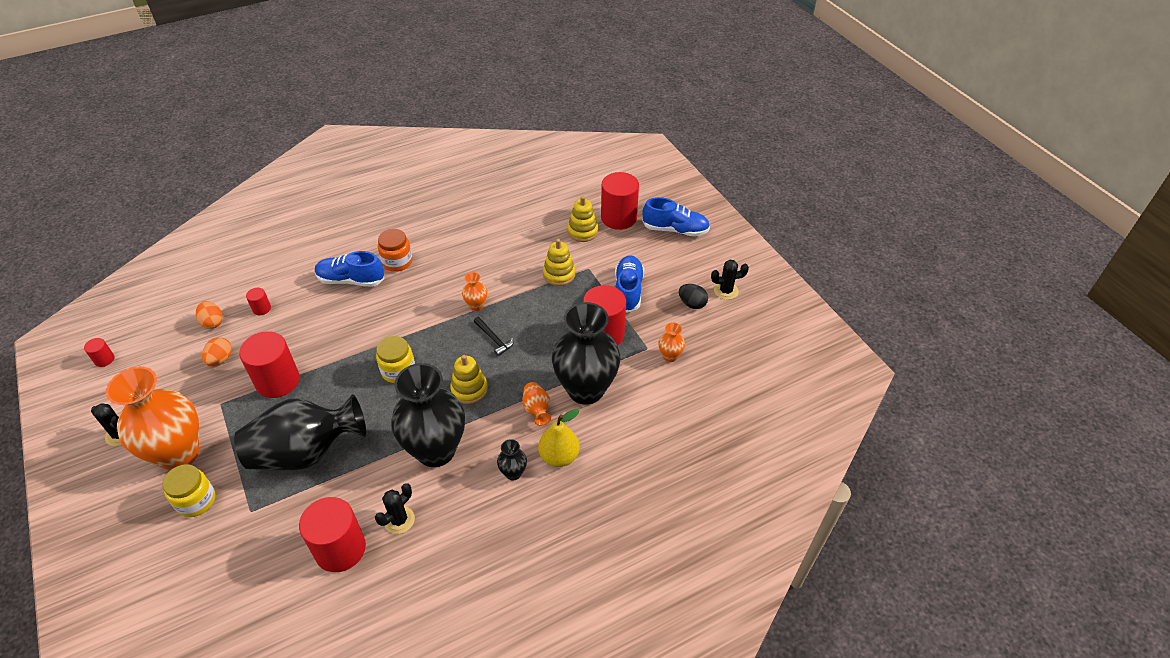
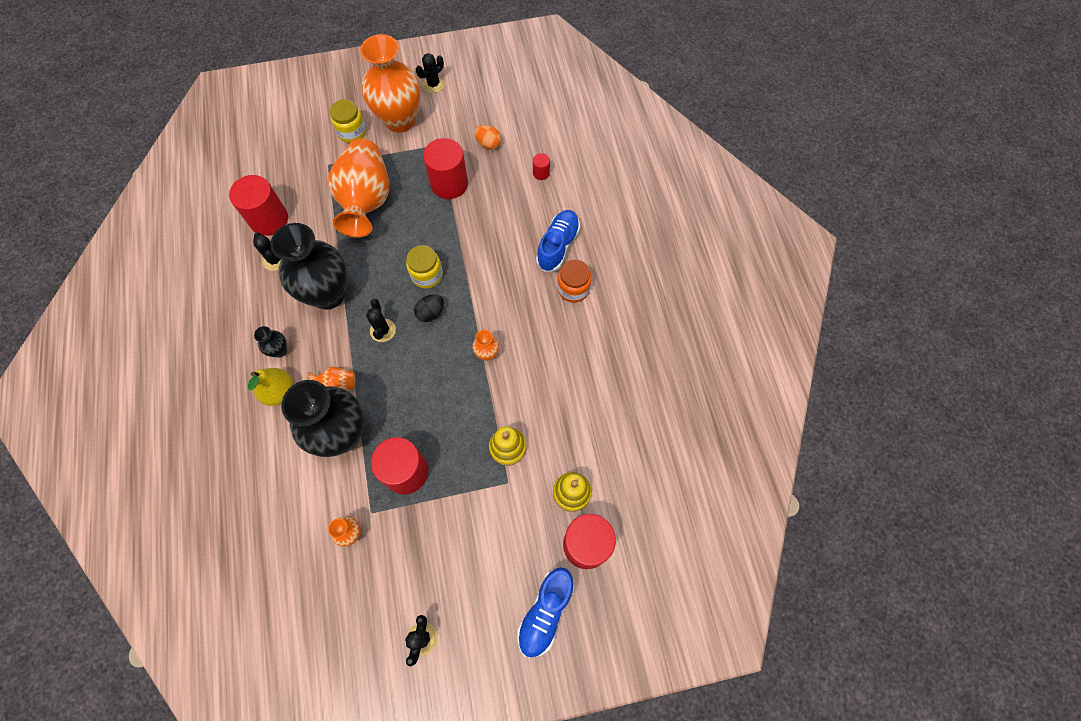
camera: 105 degrees right, 20 degrees up
(104, 359) = (516, 69): red cylinder -> none
(213, 322) = (535, 138): orange egg -> none
(305, 452) = (366, 201): black vase -> orange vase
(469, 389) = (383, 330): yellow stacking toy -> black cactus
(494, 339) = (436, 362): black hammer -> none
(628, 290) = (459, 518): blue shoe -> none
(692, 304) = (416, 587): black egg -> black egg (431, 313)

